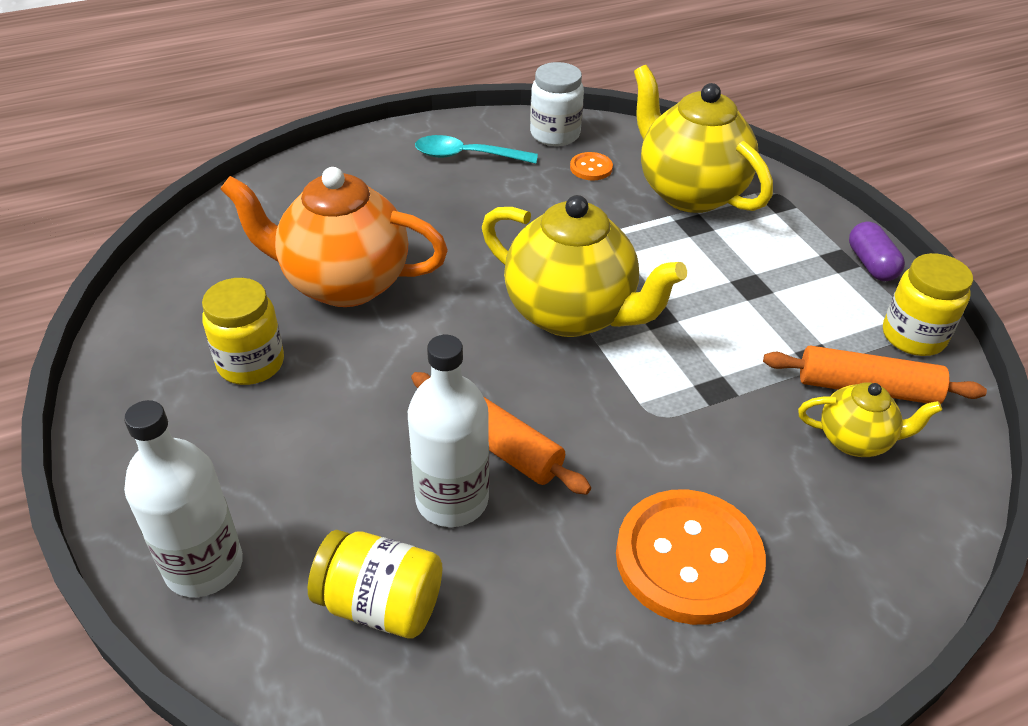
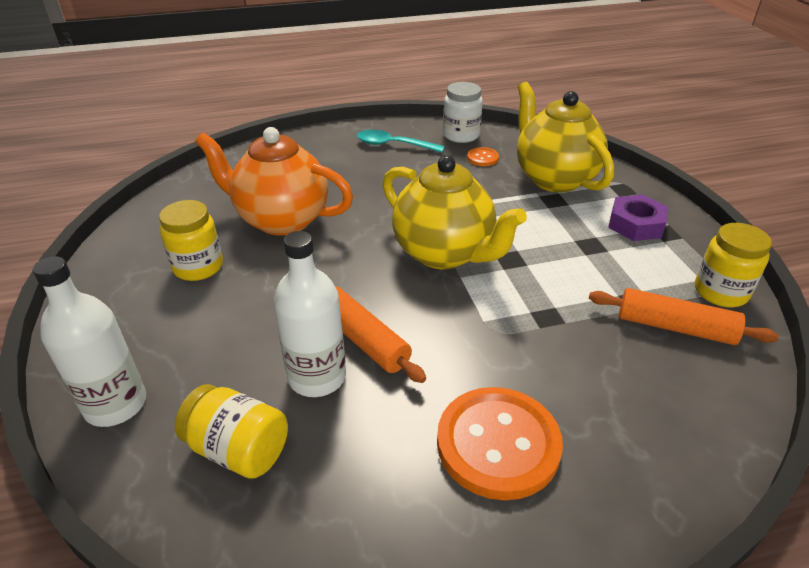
camera: 10 degrees right, 5 degrees down
(801, 252) = (635, 224): none -> purple nut
(855, 440) = (658, 366): yellow teapot -> none
(871, 264) = (692, 237): purple capsule -> none

